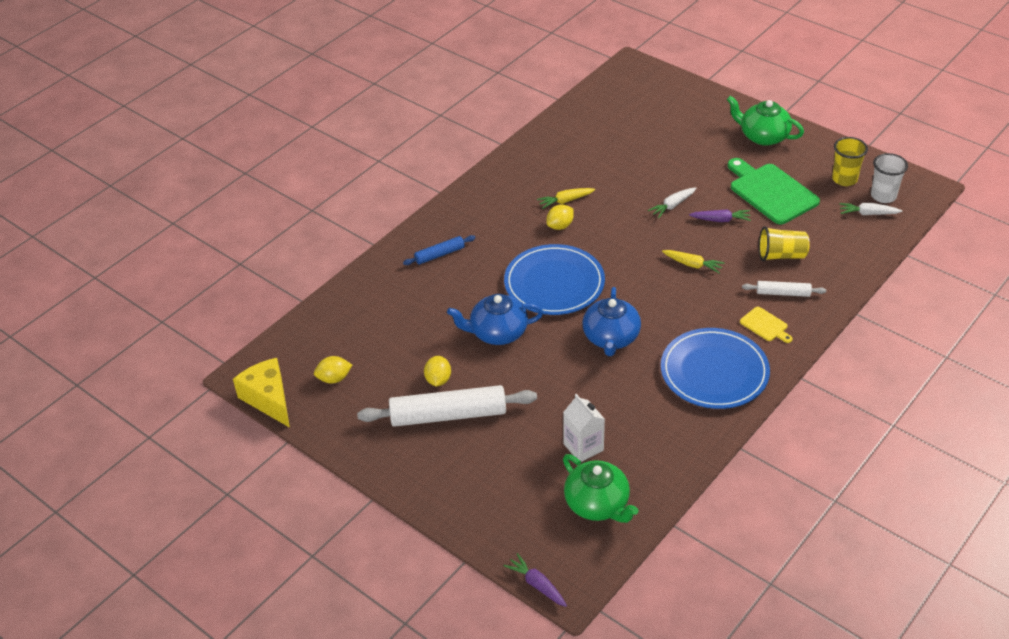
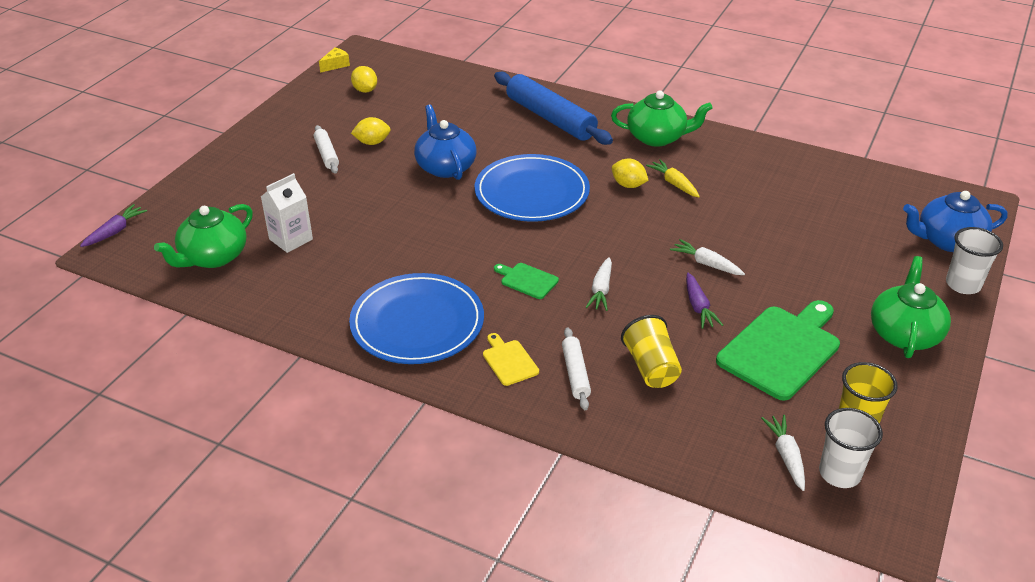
camera: 75 degrees right, 5 degrees down
(268, 399) = (336, 65): yellow cheese -> yellow cheese, size x0.49
(440, 254) = (550, 118): blue rolling pin -> blue rolling pin, size x2.01
(448, 415) = (326, 154): white rolling pin -> white rolling pin, size x0.50
(494, 196) = (657, 137): none -> green teapot
(611, 338) = (455, 240): blue teapot -> blue teapot (947, 241)
(673, 303) = (527, 280): none -> green cutting board
(693, 265) = (601, 290): yellow carrot -> white carrot
(718, 98) = (963, 284): none -> white cup
(765, 325) = (509, 361): yellow cutting board -> yellow cutting board turned 120 degrees clockwise

